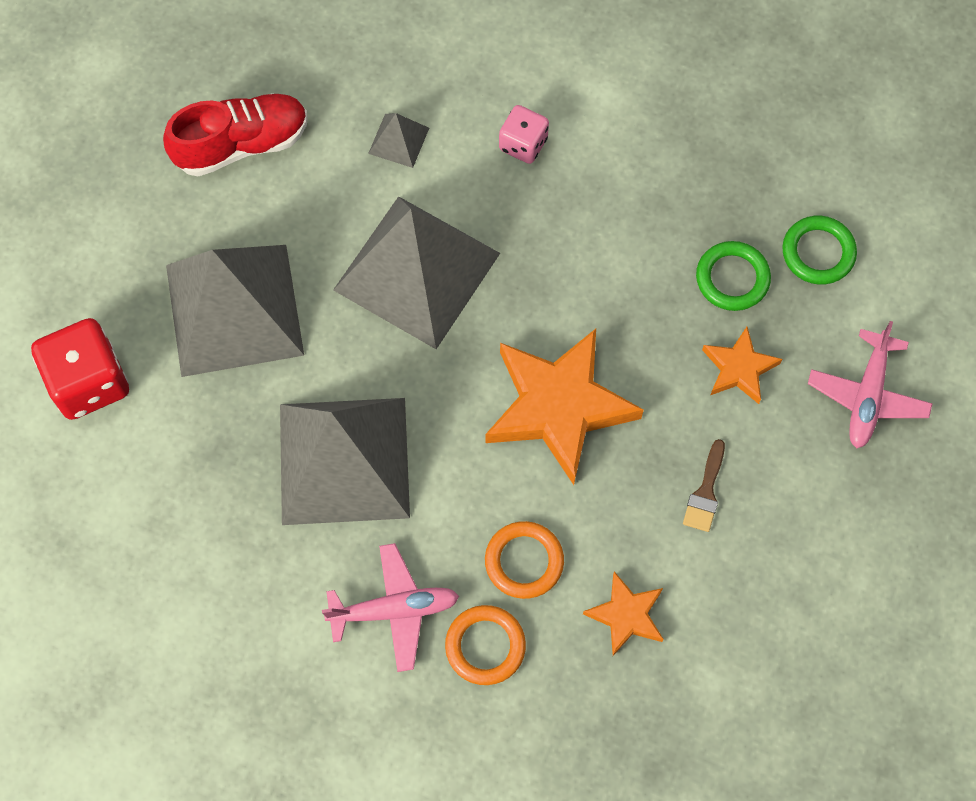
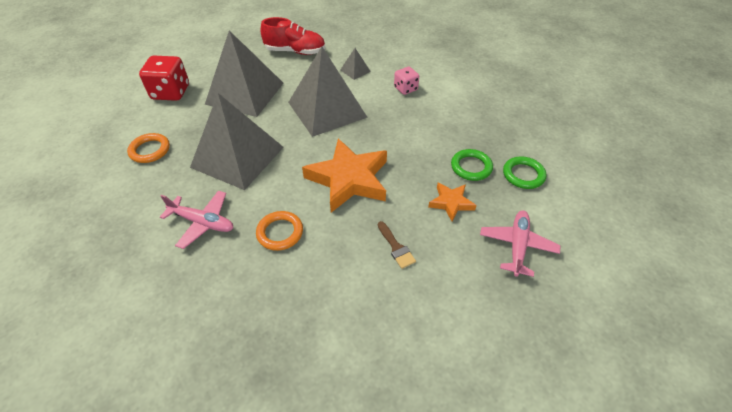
camera: 30 degrees right, 20 degrees down
(485, 646) = (228, 260): orange ring -> orange ring (150, 150)
(626, 615) = (310, 283): orange star -> none
(705, 492) = (396, 247): brown brush -> brown brush turned 75 degrees counterclockwise
(867, 396) = (517, 245): pink plane -> pink plane turned 150 degrees clockwise

